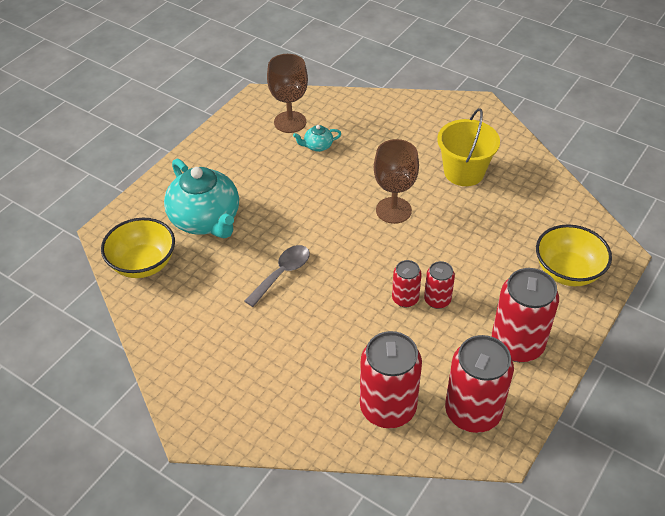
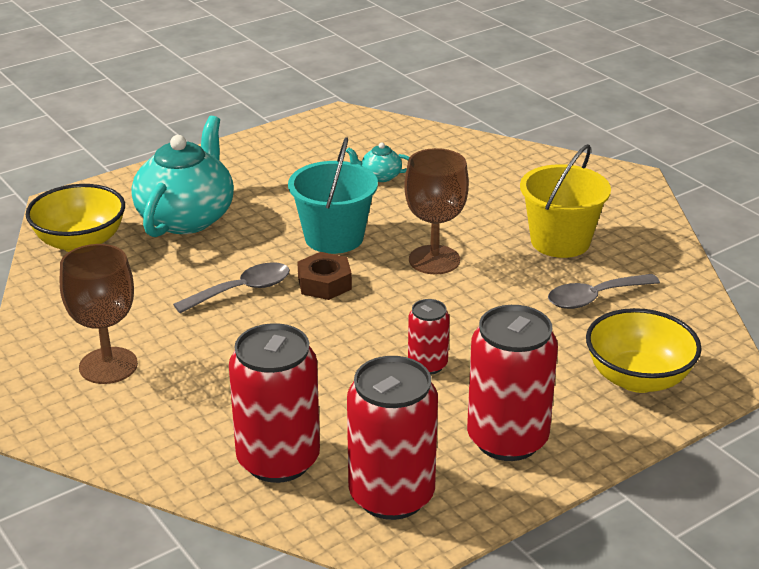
camera: 20 degrees right, 15 degrees down
(206, 220) = (186, 218): turquoise teapot -> turquoise teapot turned 150 degrees counterclockwise
(290, 122) = (361, 146): brown goblet -> brown goblet (108, 366)
(317, 209) = (334, 237): none -> turquoise bucket
(333, 251) = (324, 283): none -> brown nut
(405, 299) = (384, 353): red can -> none
(509, 213) = (594, 298): none -> grey spoon

